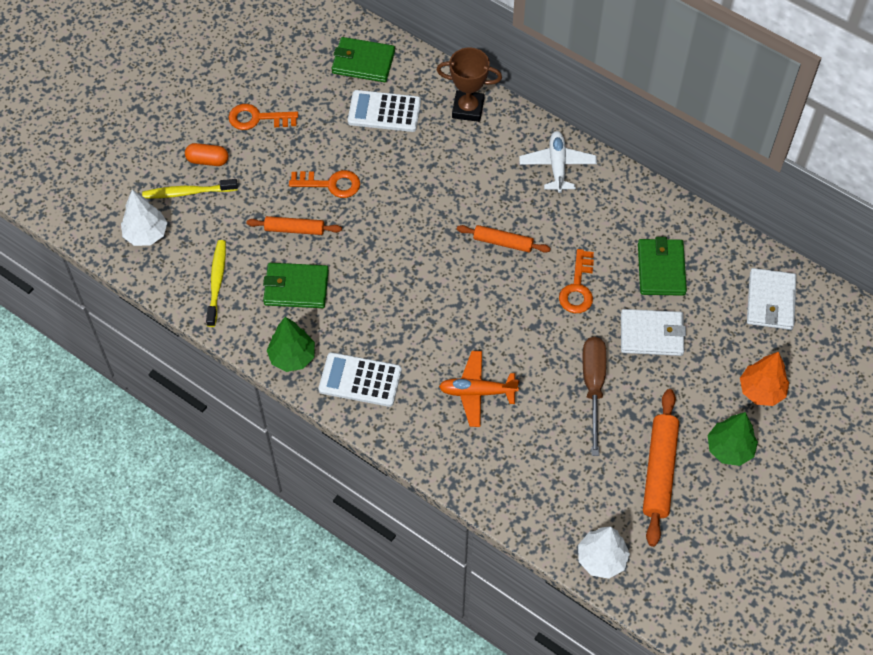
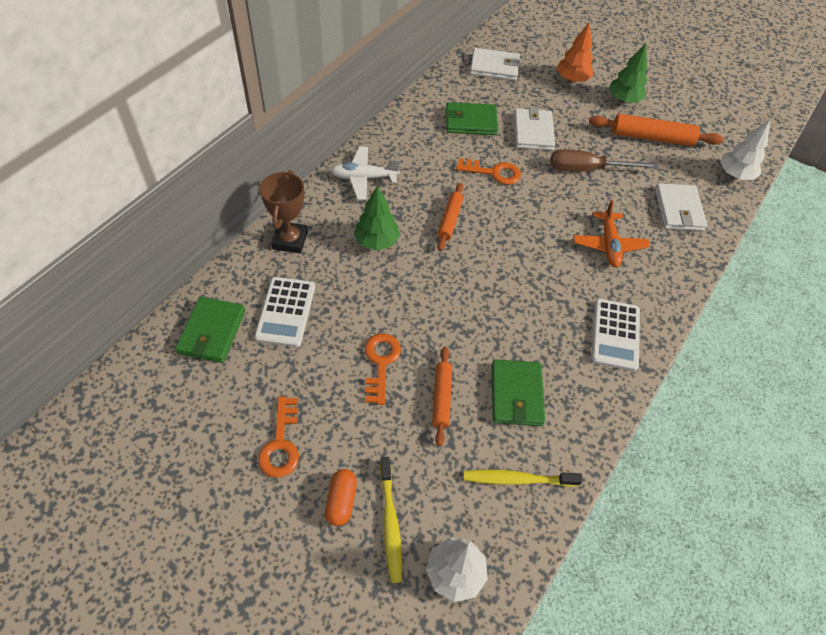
camera: 95 degrees left, 5 degrees down
(292, 357) = (601, 396): green tree -> green tree (376, 241)
(535, 477) = (678, 210): none -> white wallet

